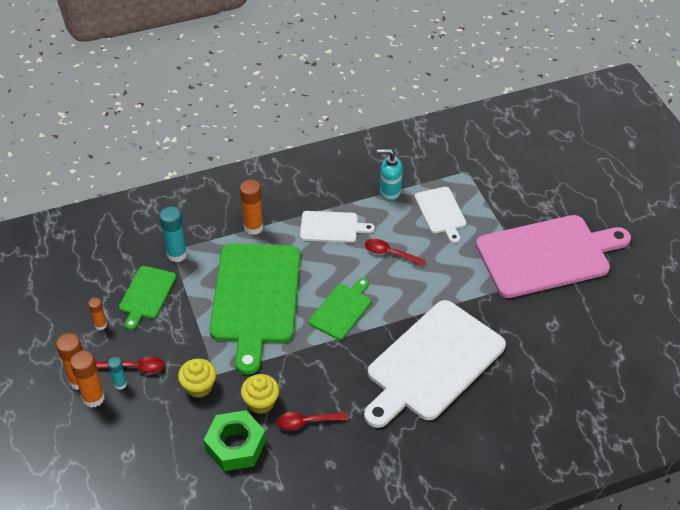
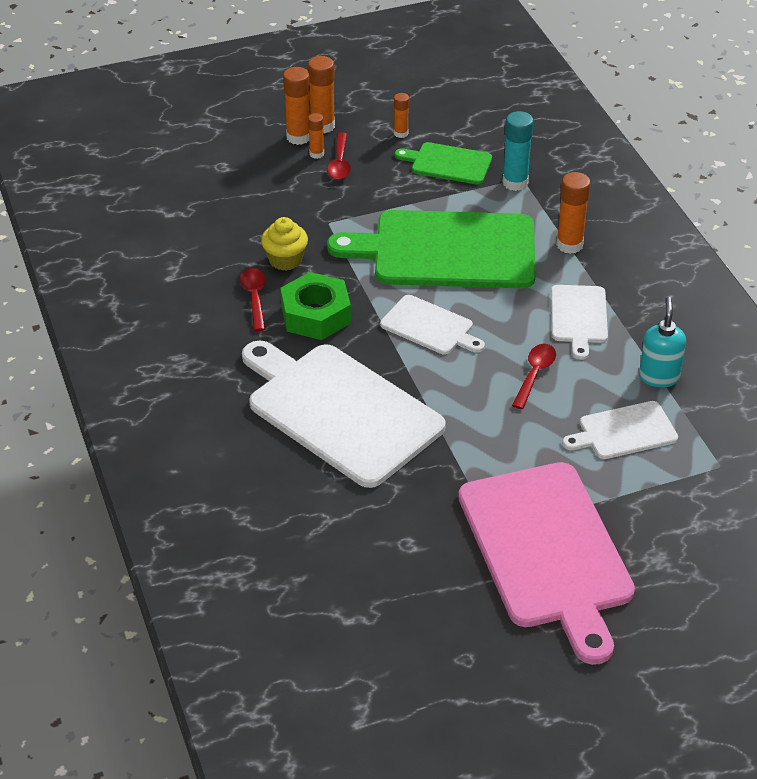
camera: 90 degrees right, 5 degrees down
(120, 384) = (316, 154): turquoise glue stick -> orange glue stick
(199, 387) = (310, 211): yellow cupcake -> none
(235, 445) = (227, 242): green nut -> green nut (315, 315)
(342, 310) = (430, 327): green cutting board -> white cutting board

